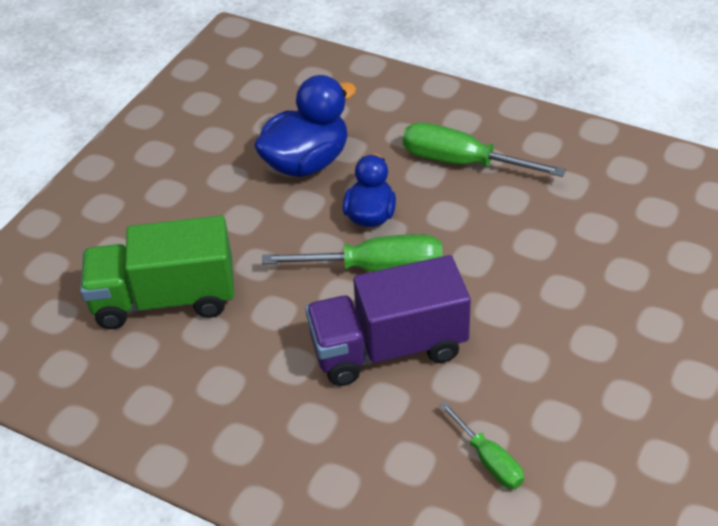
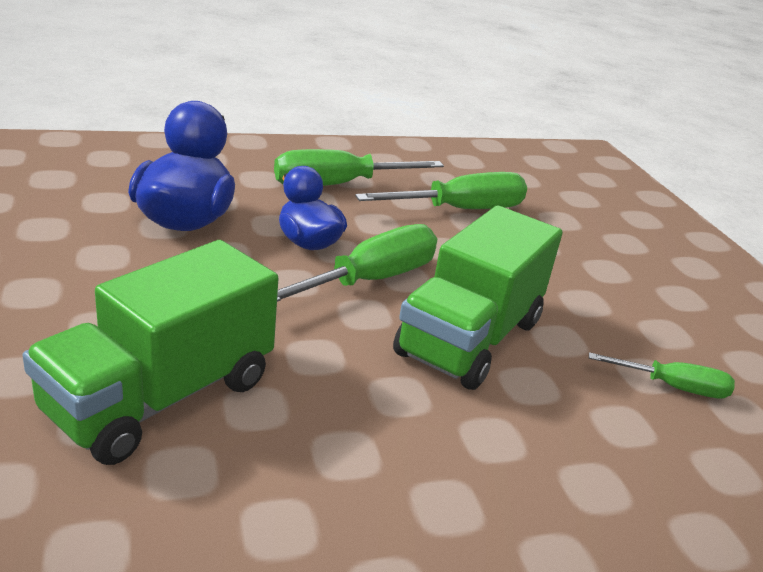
camera: 50 degrees left, 15 degrees down
(388, 348) = (469, 338): purple truck -> green truck
(539, 227) = (460, 210): none -> green screwdriver

